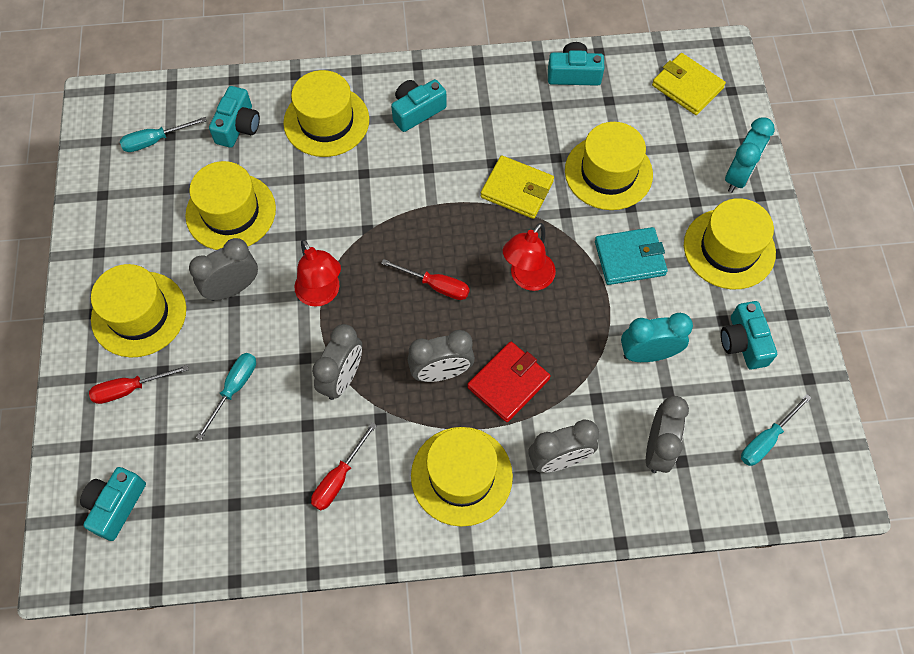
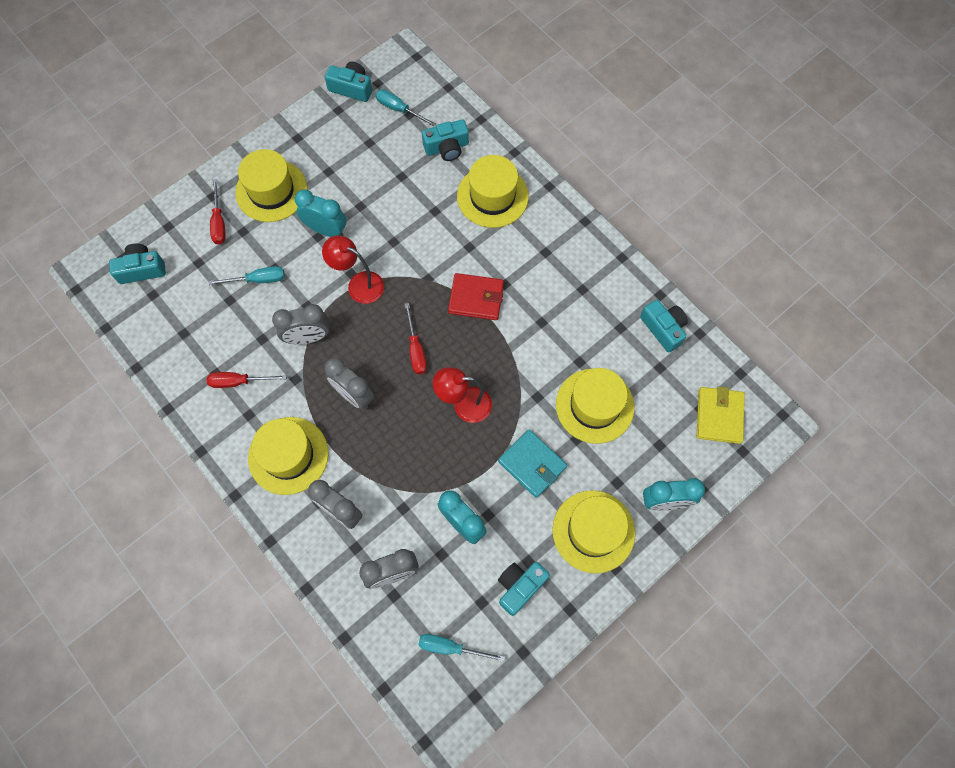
camera: 55 degrees right, 5 degrees up
(130, 389) = (219, 222): red screwdriver -> red screwdriver turned 135 degrees counterclockwise
(231, 212) = (380, 189): yellow hat -> none
(233, 288) = (326, 230): grey clock -> turquoise clock
(321, 294) = (359, 284): red lamp -> red lamp turned 90 degrees clockwise
(417, 111) = (546, 246): turquoise camera -> turquoise camera (351, 88)
(508, 383) = (375, 443): red wallet -> red wallet (476, 298)
(517, 189) = (532, 352): yellow wallet -> none

